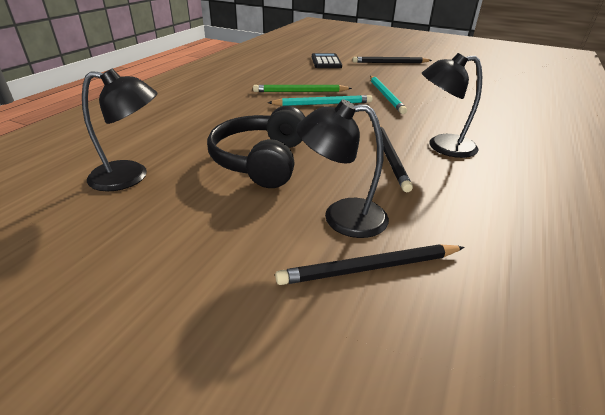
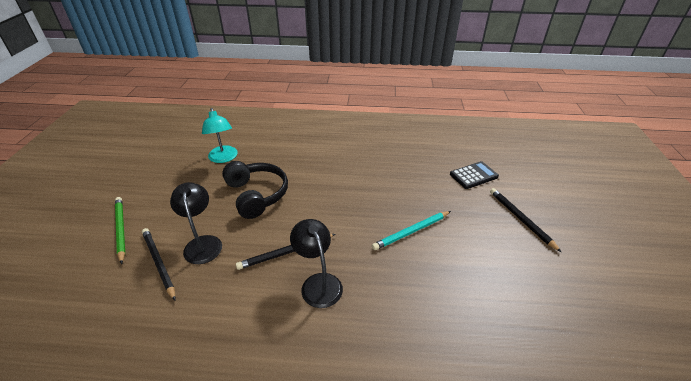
camera: 70 degrees right, 5 degrees up
(130, 177) = (224, 158): black lamp -> turquoise lamp
(261, 160) = (257, 195): black headphones -> black headphones turned 75 degrees clockwise
(300, 92) = (381, 180): green pencil -> green pencil (120, 229)
(322, 104) = (364, 198): turquoise pencil -> none

